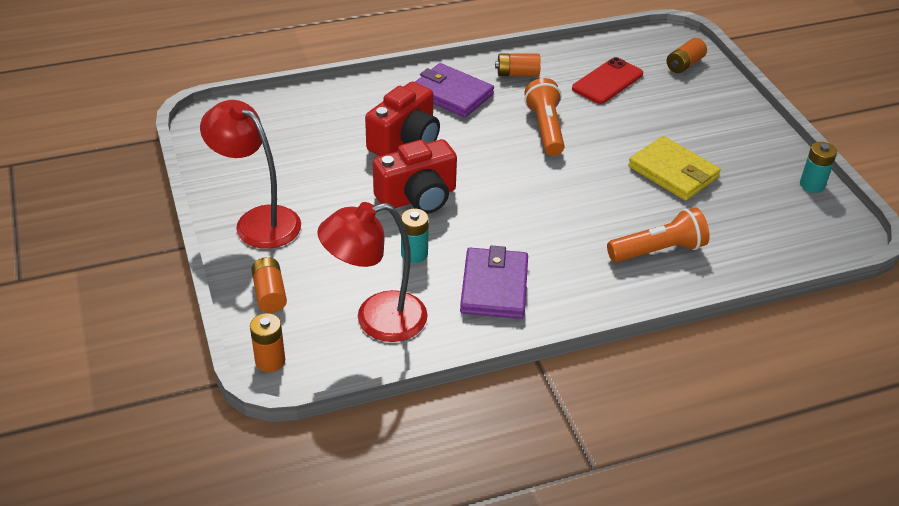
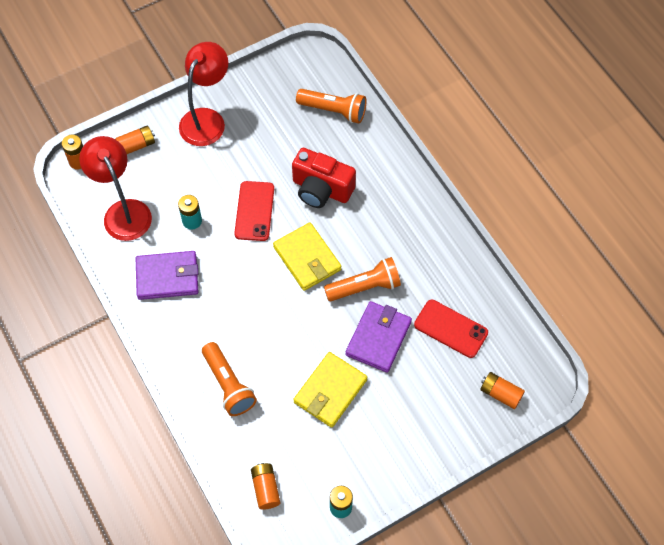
camera: 80 degrees right, 20 degrees up
(297, 116) = (333, 110): none -> orange flashlight
(418, 197) = (254, 211): red camera -> red phone
(451, 94) = (394, 210): purple wallet -> purple wallet (378, 338)
(497, 165) = (307, 258): none -> yellow wallet
(517, 74) = (439, 255): orange battery -> orange battery (265, 488)

